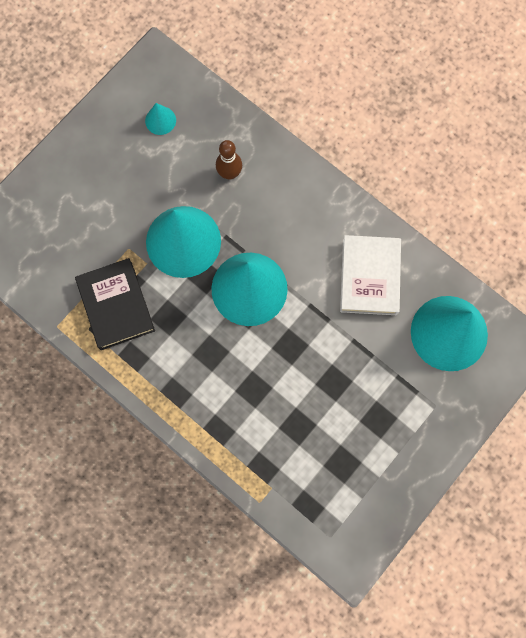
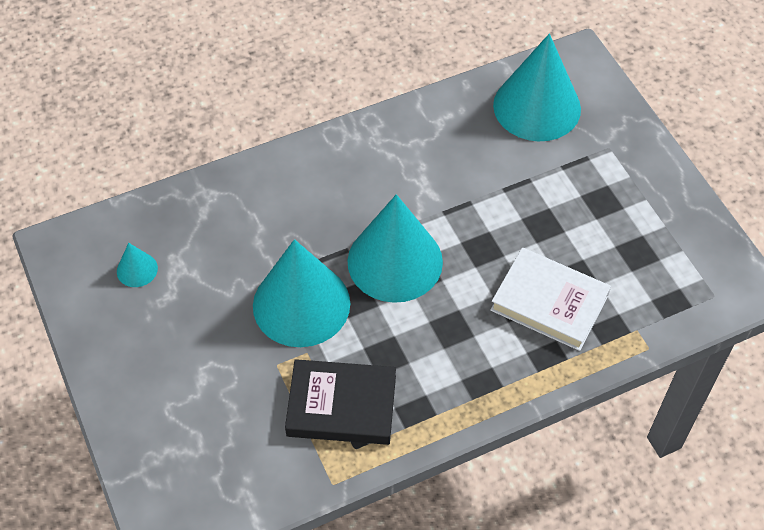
camera: 65 degrees left, 20 degrees down
(229, 173) = (246, 227): brown bowling pin -> none
(369, 277) = (441, 148): white book -> white book (549, 303)

